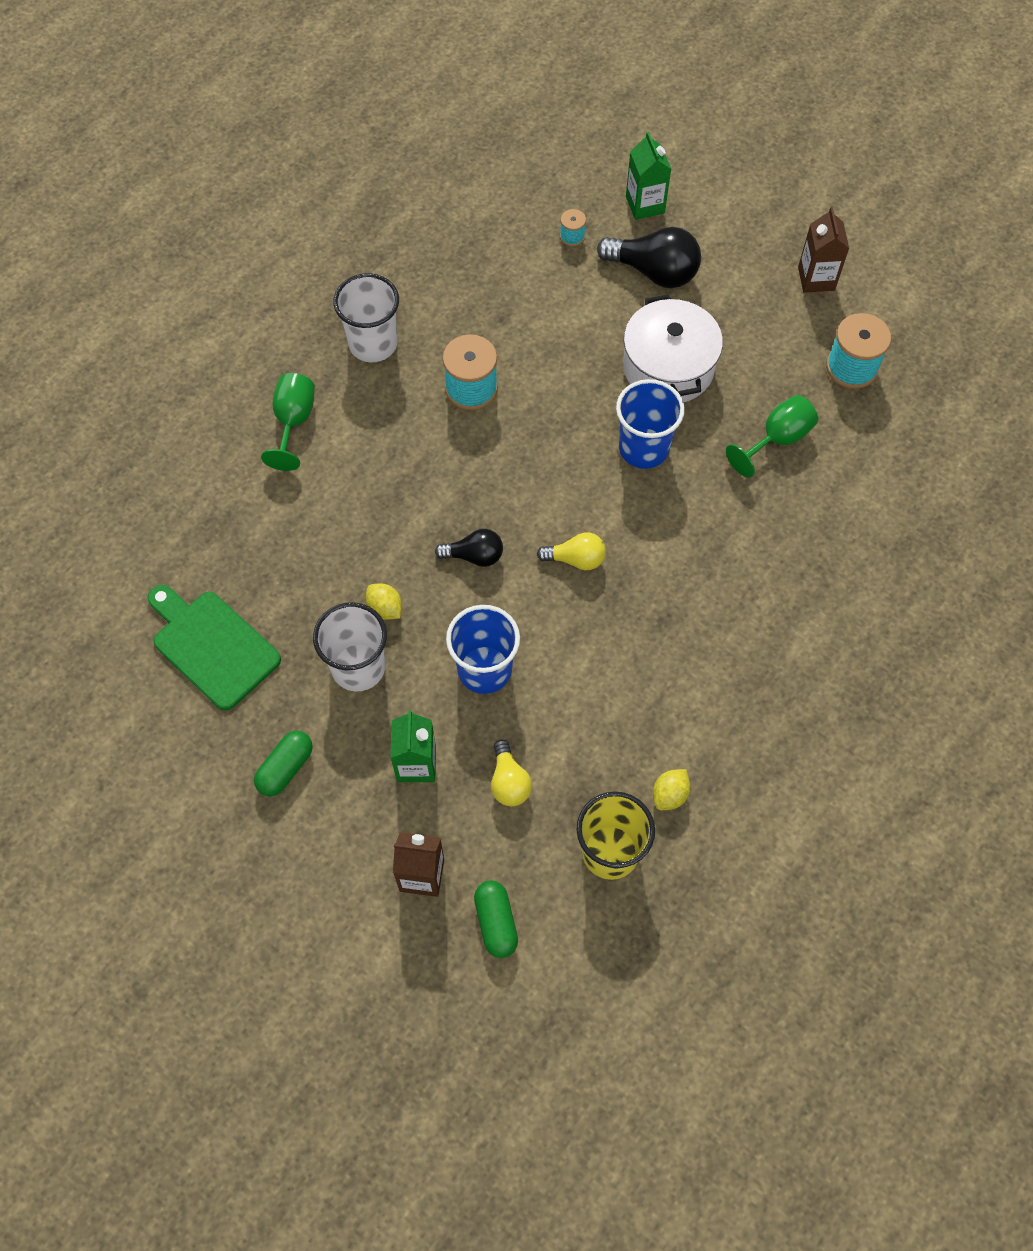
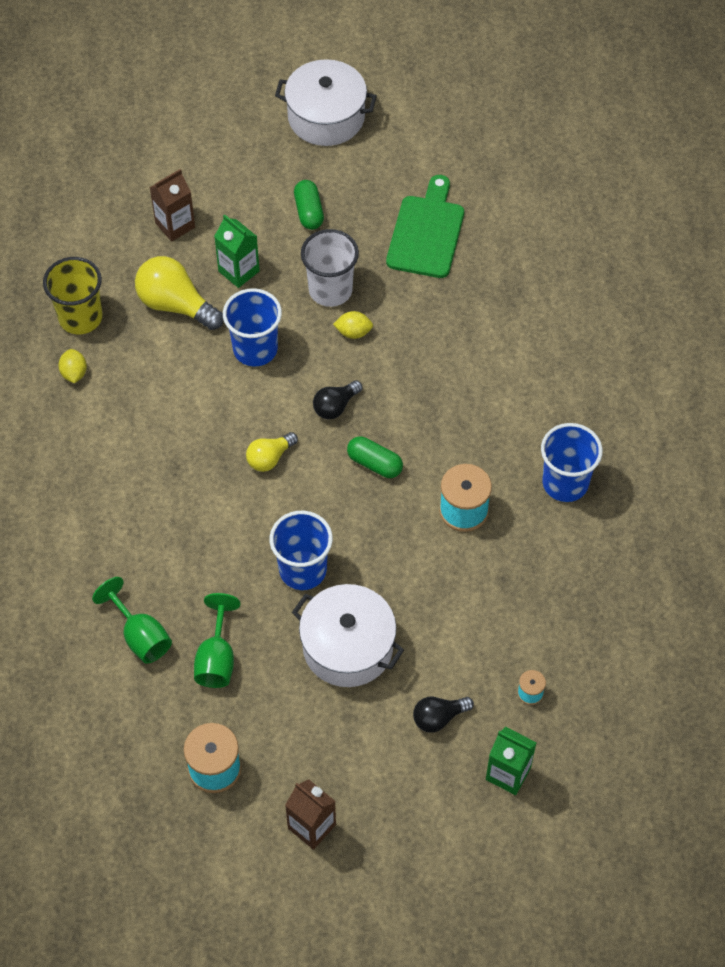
camera: 135 degrees right, 5 degrees down
(146, 864) = (326, 117): none -> white pot
(212, 646) = (427, 233): green cutting board -> green cutting board turned 75 degrees counterclockwise
(293, 422) = (547, 388): green goblet -> green goblet (140, 636)
(373, 344) = (565, 483): white cup -> blue cup
(496, 922) = (110, 237): green capsule -> green capsule (374, 464)
(509, 782) = (176, 305): yellow light bulb -> yellow light bulb, size x1.71
(654, 272) = (438, 717): black light bulb -> black light bulb, size x0.59

